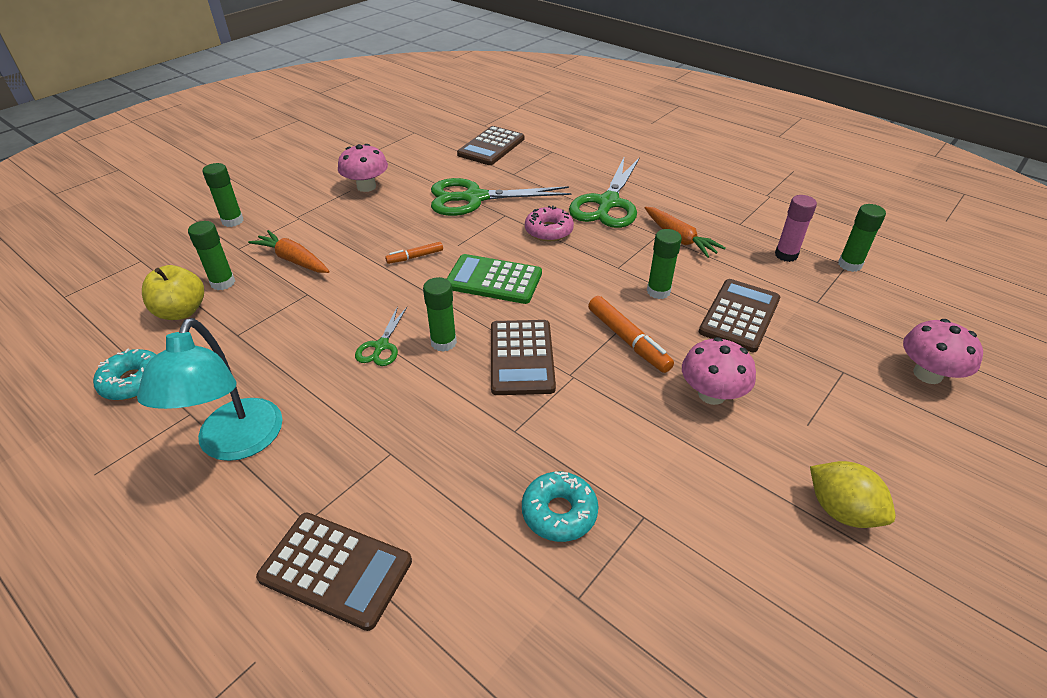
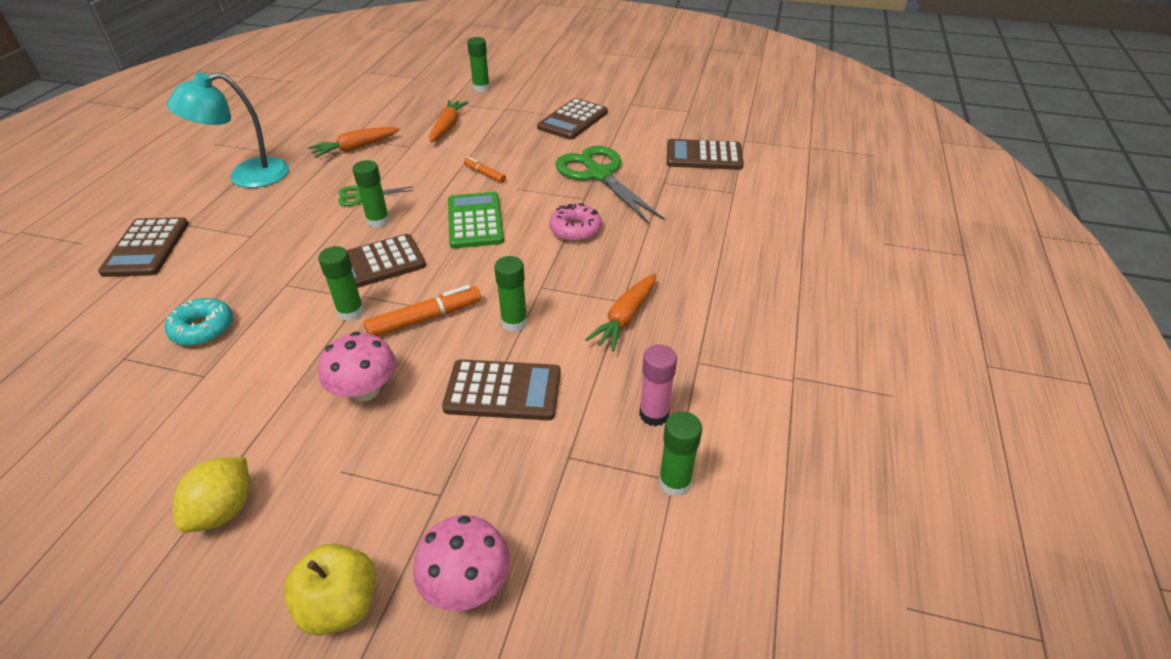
camera: 65 degrees right, 0 degrees up
(133, 381) = (293, 123): turquoise donut -> none
(181, 311) = (367, 111): yellow apple -> yellow apple (340, 605)
(223, 283) = (405, 112): green glue stick -> green glue stick (351, 312)
(267, 335) = (355, 148): none -> orange carrot
(366, 187) = (573, 120): pink mushroom -> brown calculator
(608, 203) = (657, 253): green scissors -> none
(628, 340) = (425, 319): orange marker -> orange marker turned 150 degrees counterclockwise

